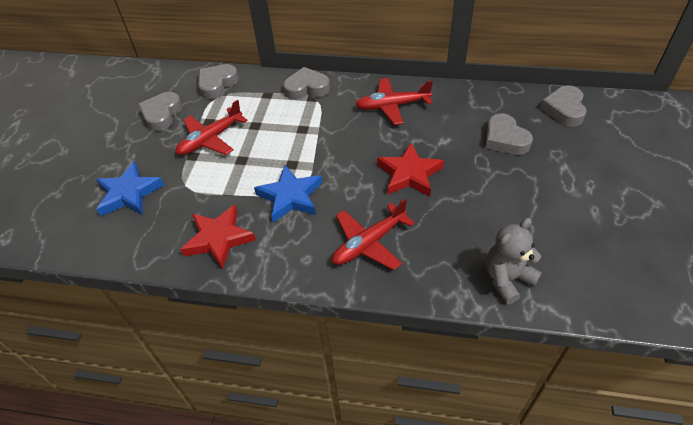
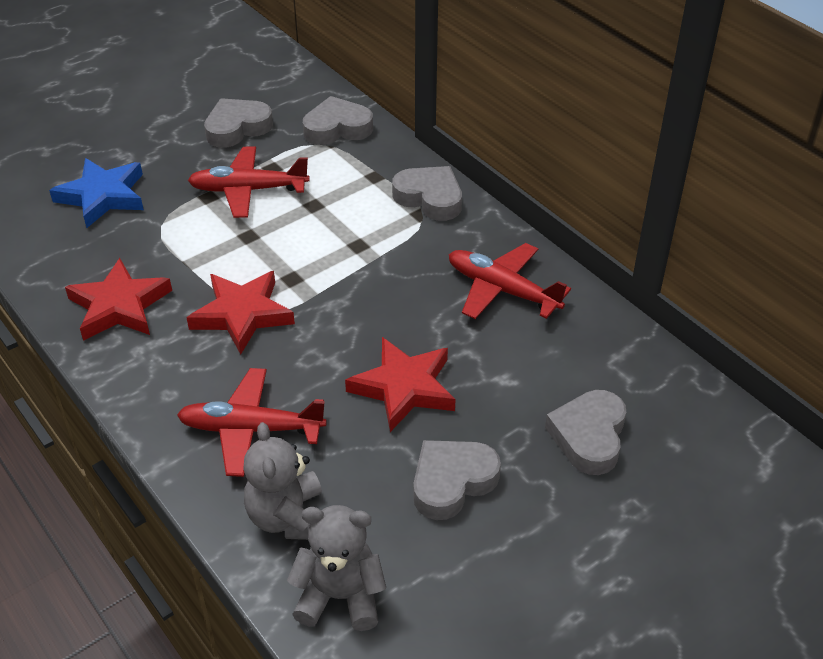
camera: 40 degrees right, 5 degrees down
(290, 197) = (242, 315): blue star -> red star
(440, 266) = (288, 517): none -> grey teddy bear
(564, 109) = (738, 461): grey heart -> grey heart (452, 482)

